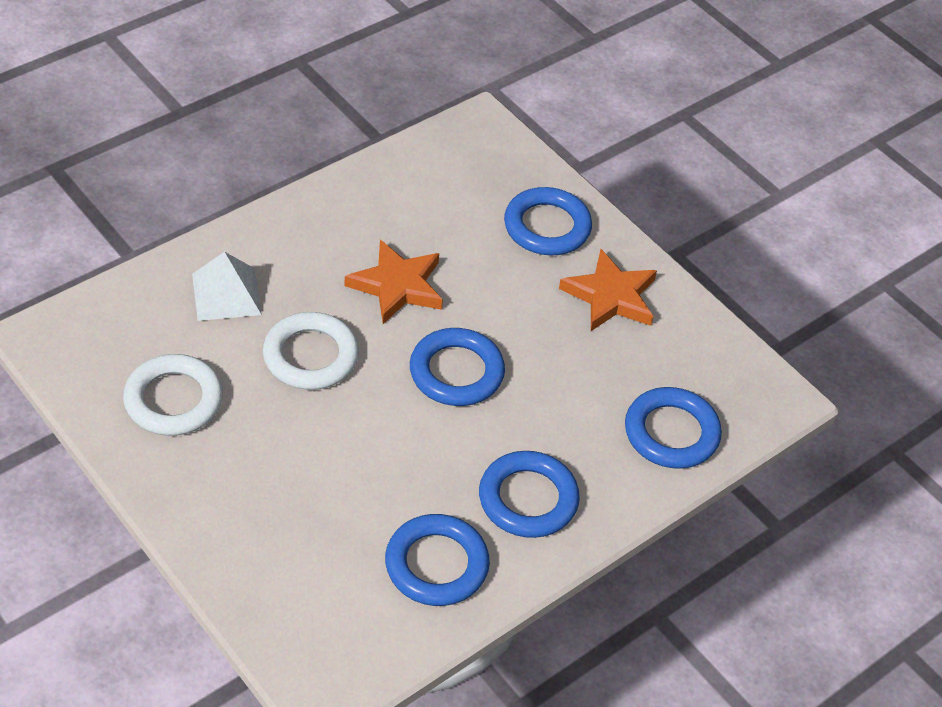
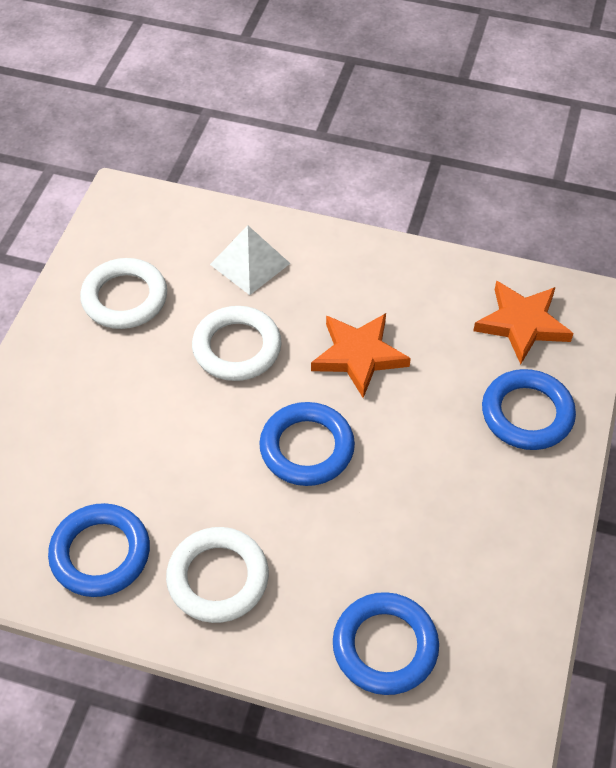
camera: 60 degrees right, 5 degrees up
(528, 499) = (218, 578): blue ring -> white ring
(610, 296) = (496, 506): orange star -> orange star (522, 324)

